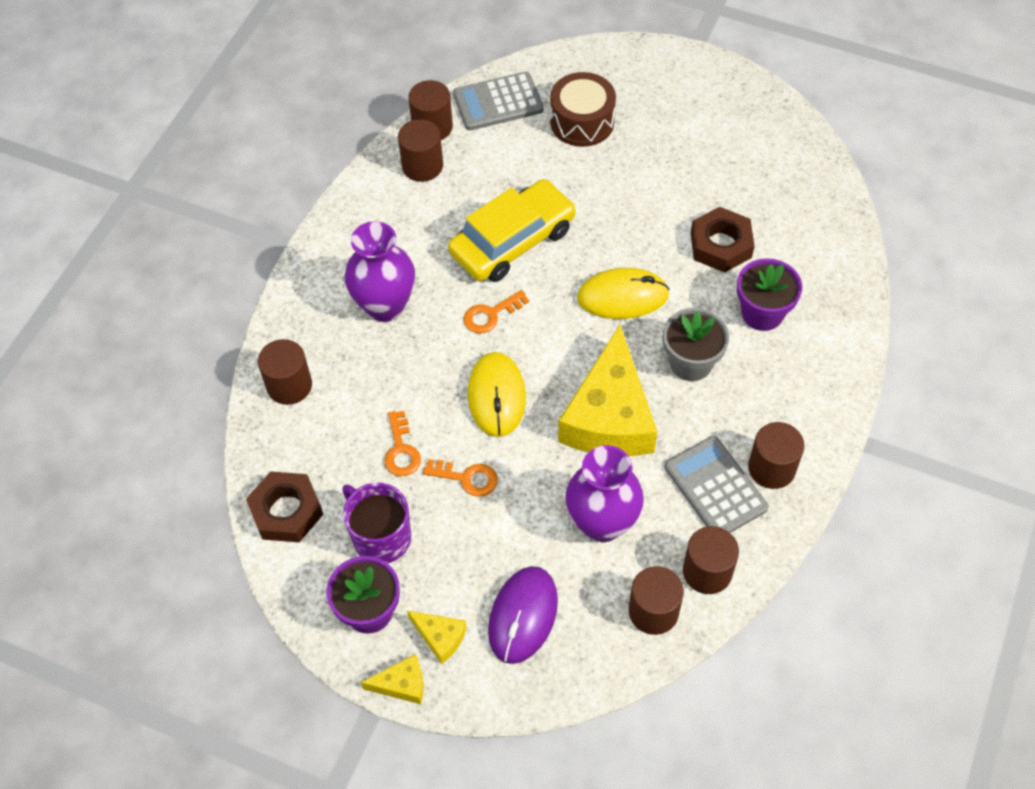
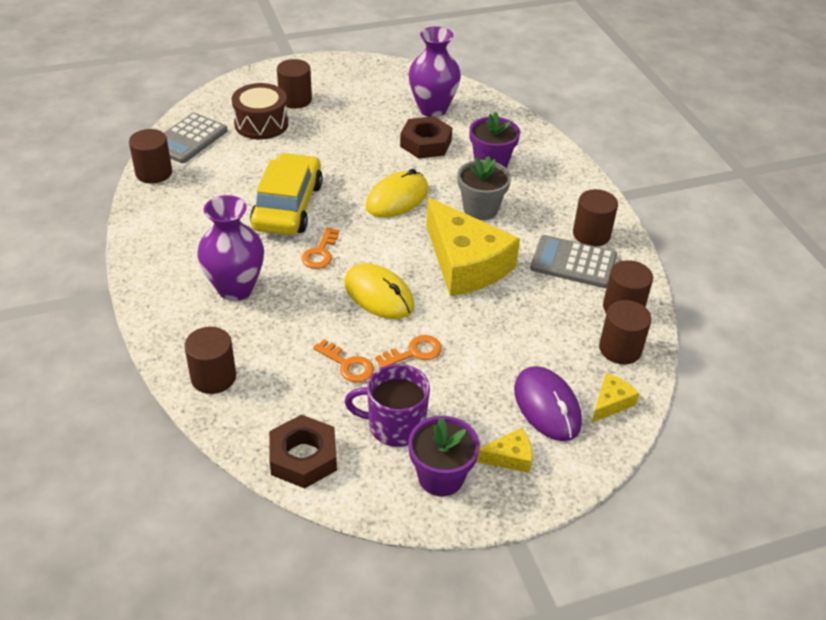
camera: 45 degrees left, 15 degrees down
(402, 684) = (518, 505): yellow cheese -> yellow cheese (611, 403)
(422, 166) = (171, 197): brown cylinder -> brown cylinder (295, 100)
(602, 523) = (531, 322): purple vase -> purple vase (432, 109)

